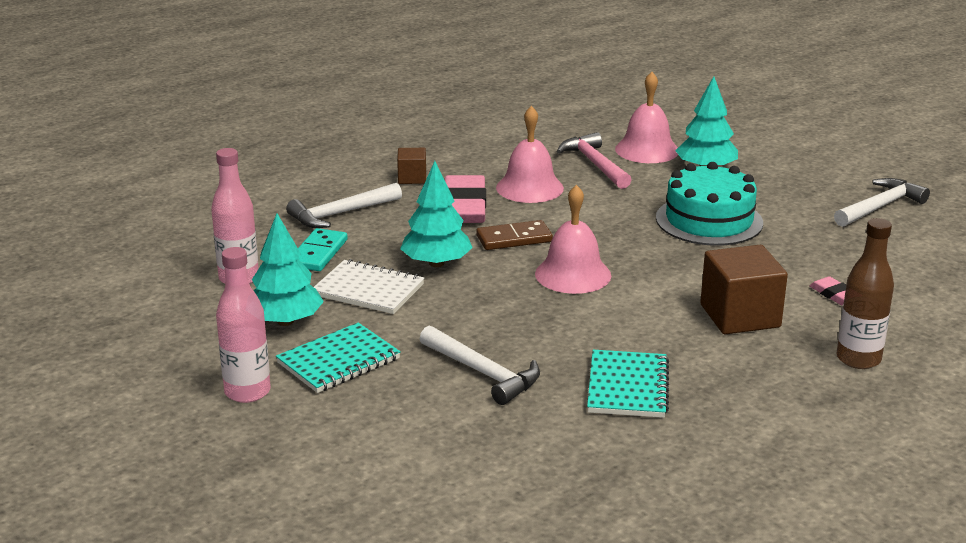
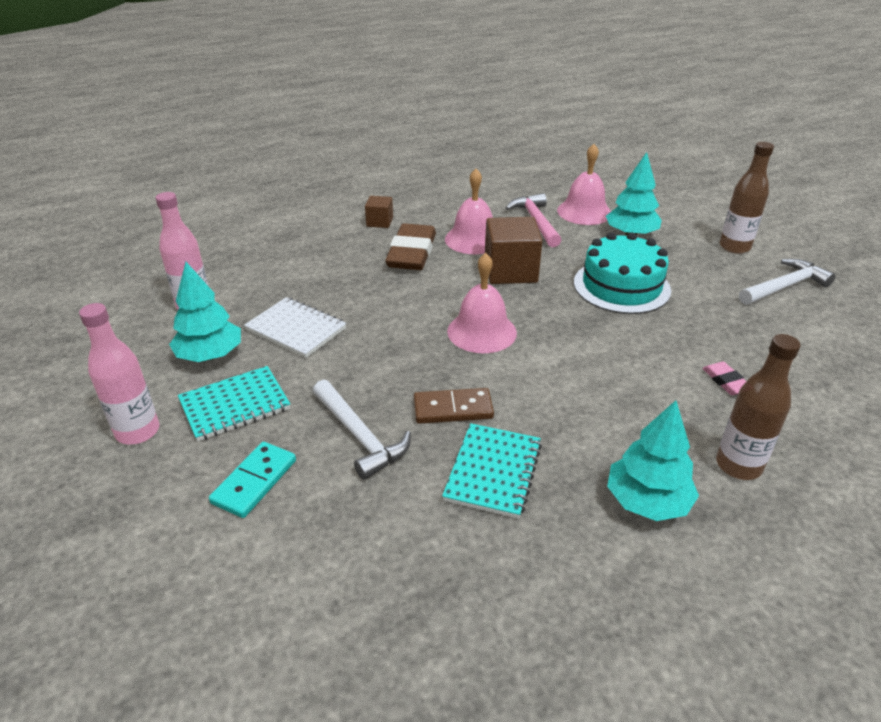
camera: 10 degrees right, 10 degrees up
(318, 253) = (271, 287): turquoise domino -> turquoise domino (254, 481)
(341, 214) = (307, 250): white hammer -> none
(436, 263) = (366, 307): turquoise tree -> turquoise tree (647, 502)
(464, 207) = (412, 253): pink eraser -> brown eraser
(514, 238) = (442, 288): brown domino -> brown domino (453, 409)
(740, 316) = (626, 396): brown cube -> brown cube (510, 271)
(821, 173) = (734, 247): none -> brown bottle

